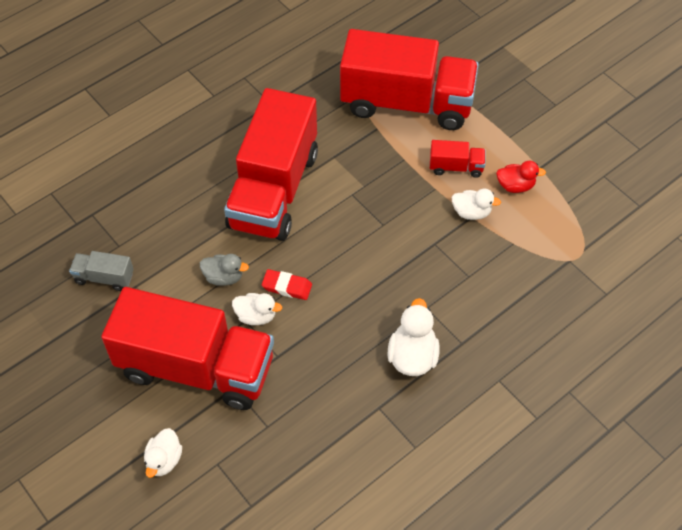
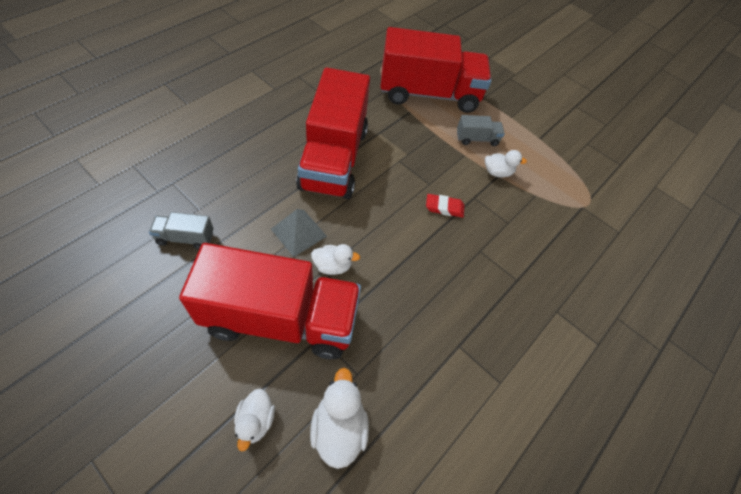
camera: 15 degrees left, 0 degrees up
(224, 277) = (299, 232): grey duck -> grey pyramid
(287, 287) = (357, 238): red eraser -> red eraser (444, 207)
(412, 356) = (478, 294): white duck -> white duck (339, 428)
(456, 167) = (477, 139): red truck -> grey truck
(515, 186) = (525, 152): red duck -> none

